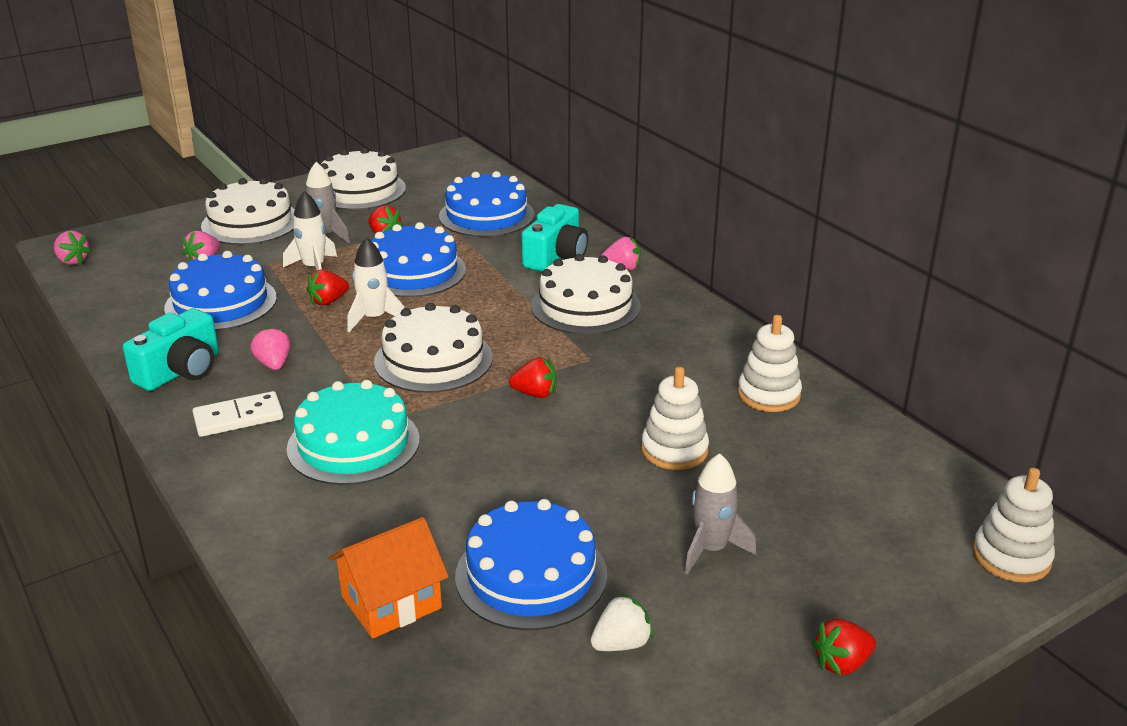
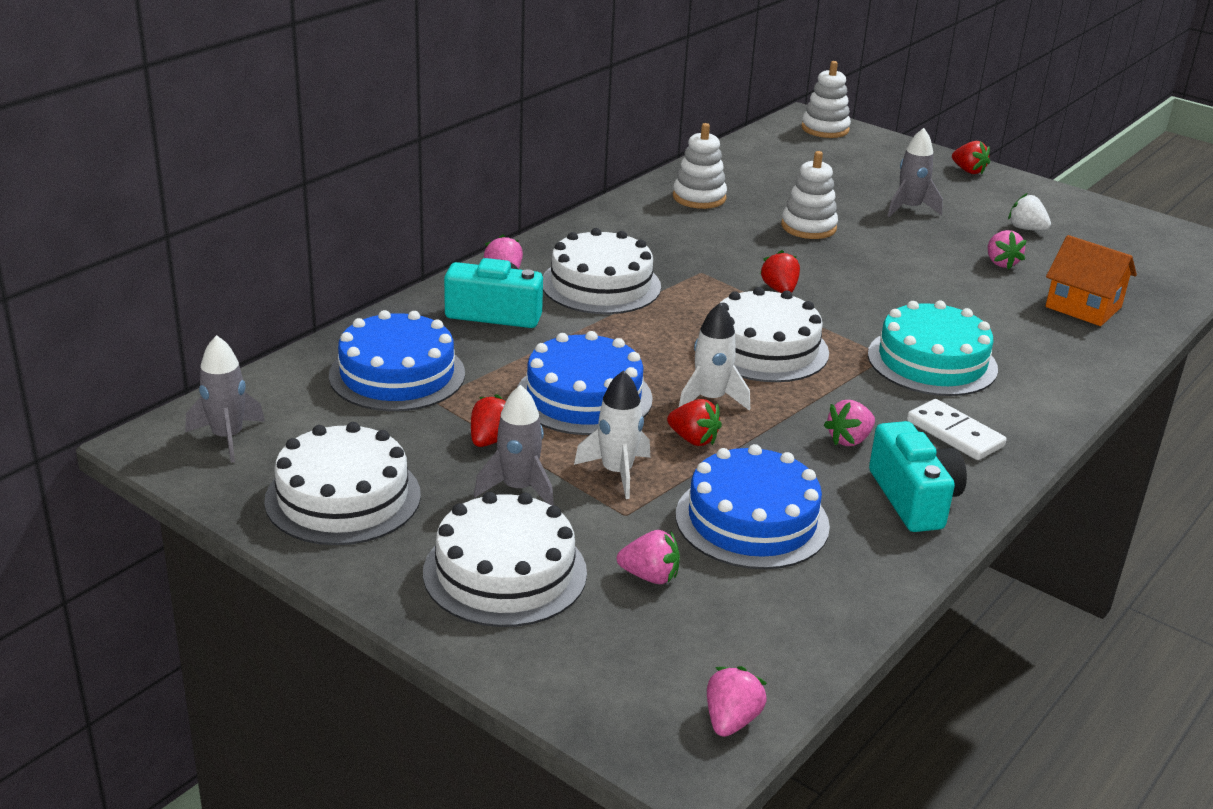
camera: 110 degrees left, 0 degrees up
(181, 371) = (913, 499): turquoise camera -> turquoise camera turned 60 degrees clockwise
(445, 167) = (227, 437): none -> grey rocket
(531, 575) = (1001, 263): blue cake -> pink strawberry

